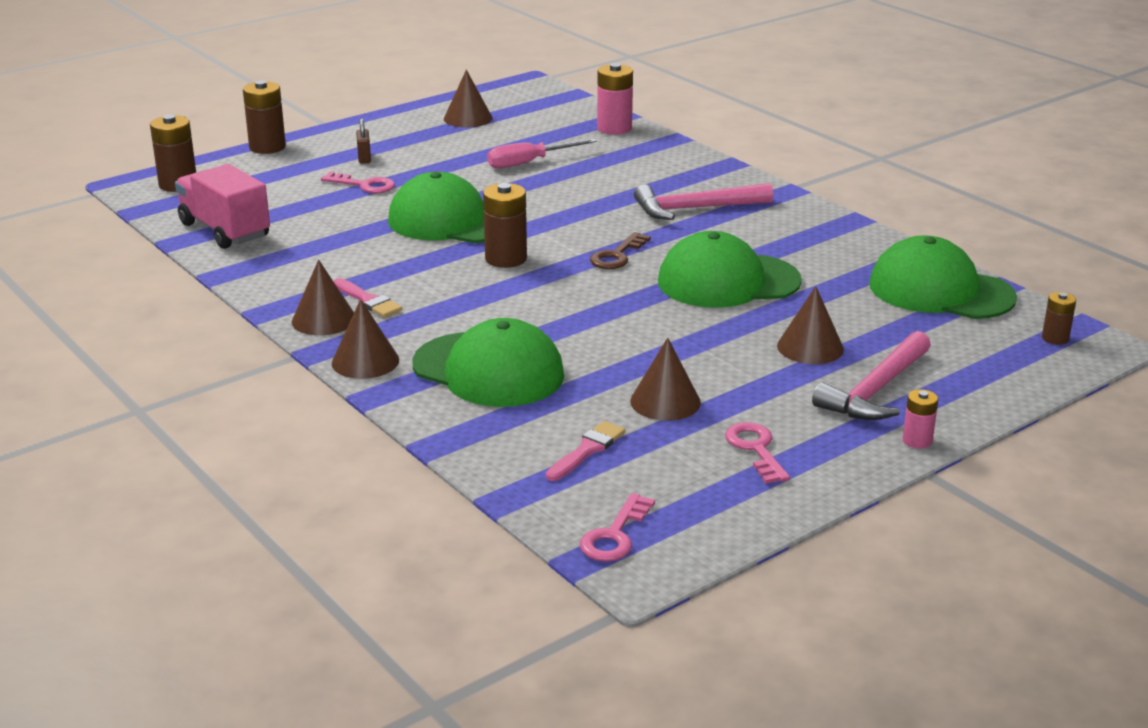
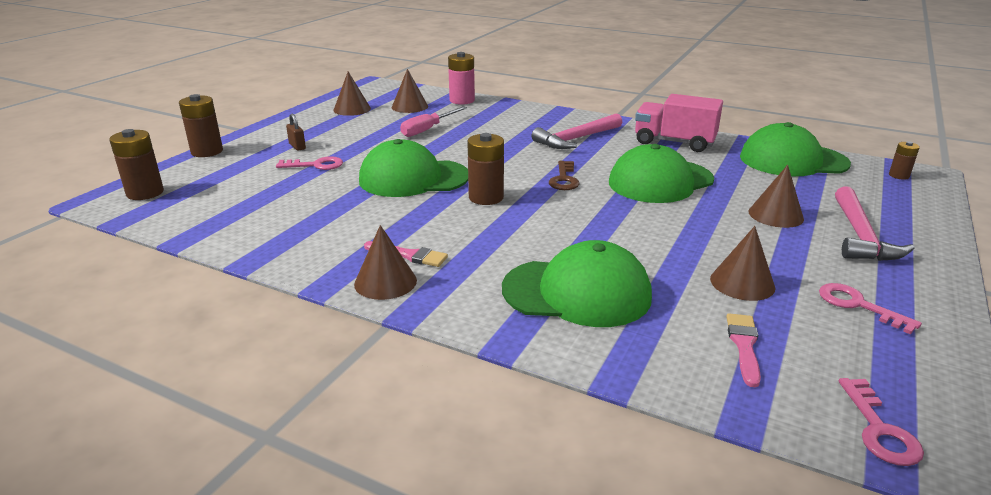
camera: 25 degrees left, 0 degrees up
(225, 230) = (221, 222): pink truck -> pink truck (674, 142)
(365, 361) = (462, 312): brown cone -> brown cone (409, 106)
(917, 441) = (942, 266): pink battery -> none

